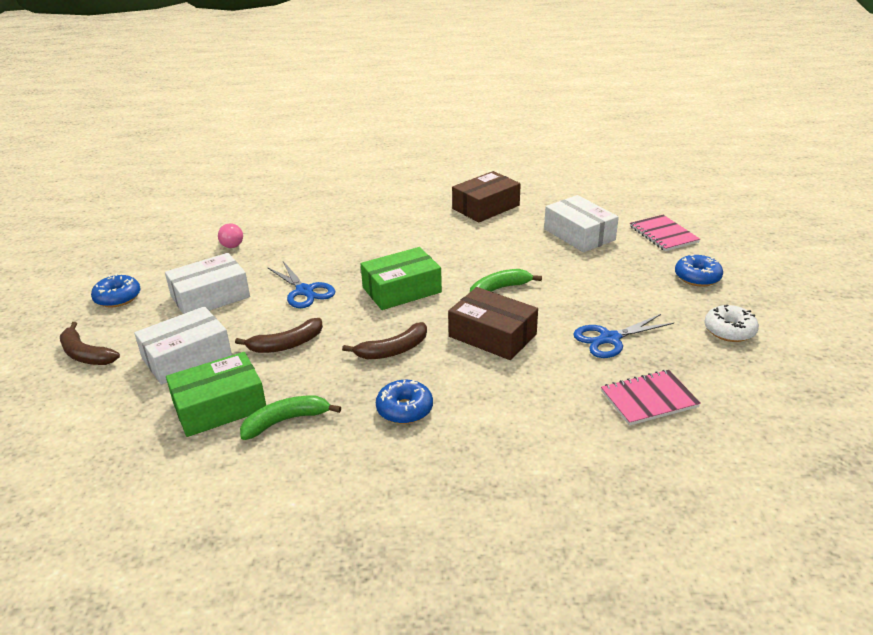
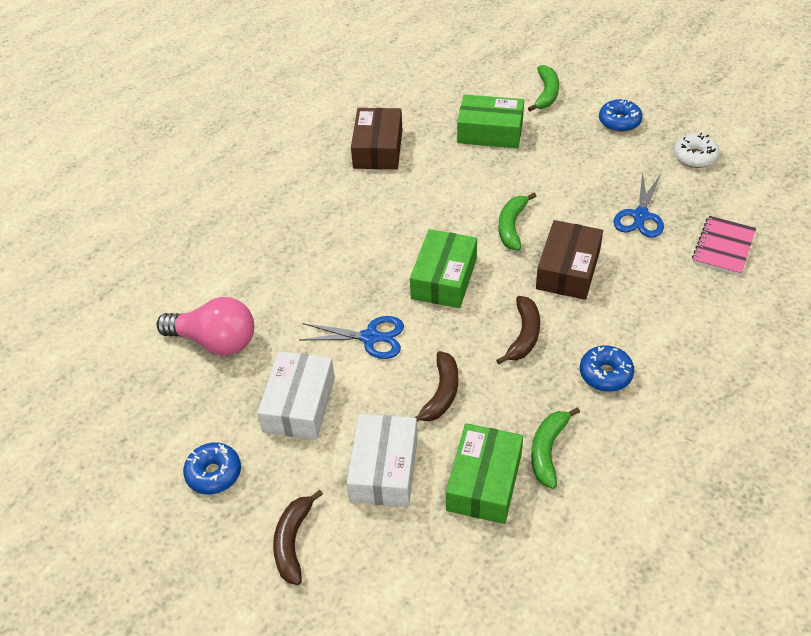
camera: 45 degrees left, 15 degrees up
(85, 354) = (293, 541): brown banana -> brown banana turned 105 degrees clockwise
(230, 243) = (215, 341): pink light bulb -> pink light bulb, size x1.92
(492, 335) = (568, 270): brown box -> brown box turned 60 degrees counterclockwise
(579, 234) = (490, 132): white box -> green box
(663, 234) = (546, 93): pink notebook -> green banana

